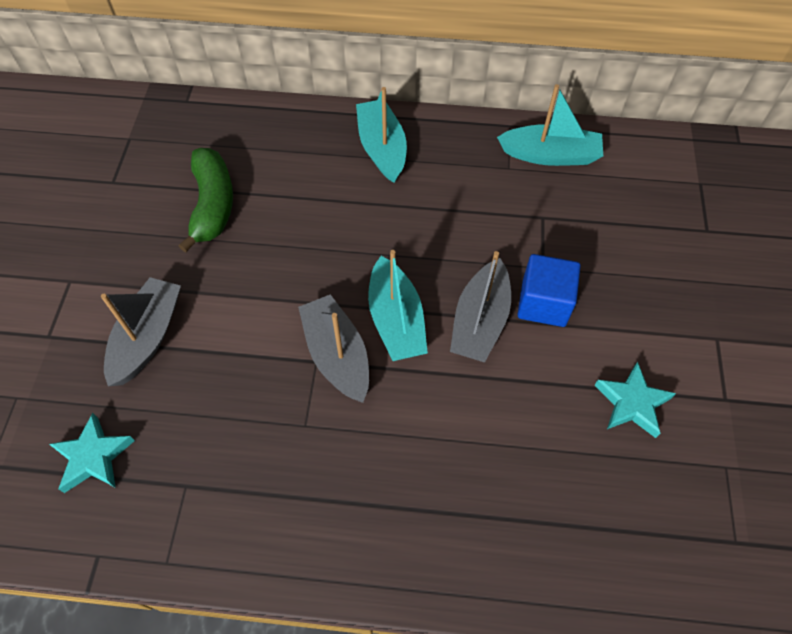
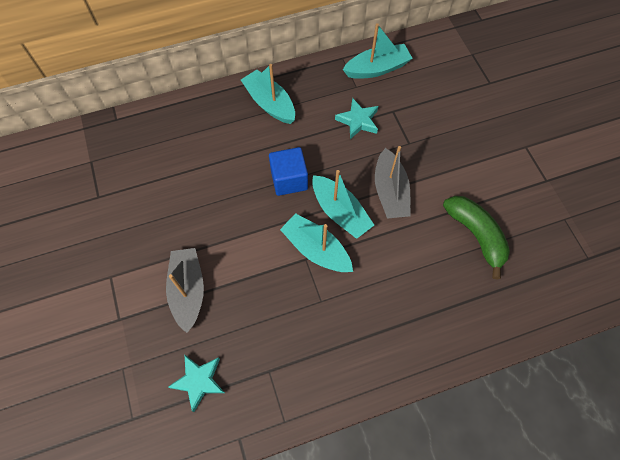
camera: 25 degrees left, 5 degrees up
(212, 205) = (178, 185): green banana -> green banana (476, 235)
(337, 355) = (316, 249): grey boat -> turquoise boat
(543, 303) = (421, 165): blue cube -> blue cube (289, 180)
(632, 403) = (499, 204): turquoise star -> turquoise star (358, 121)

